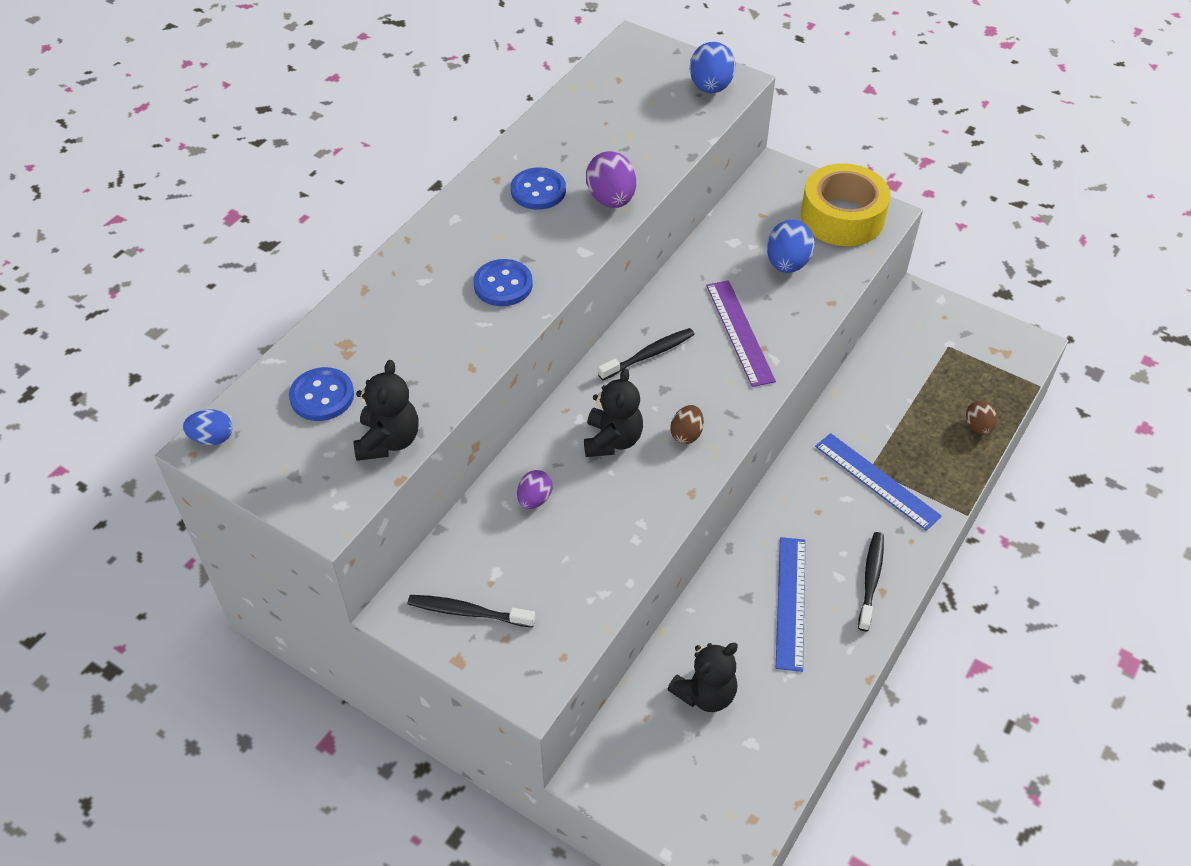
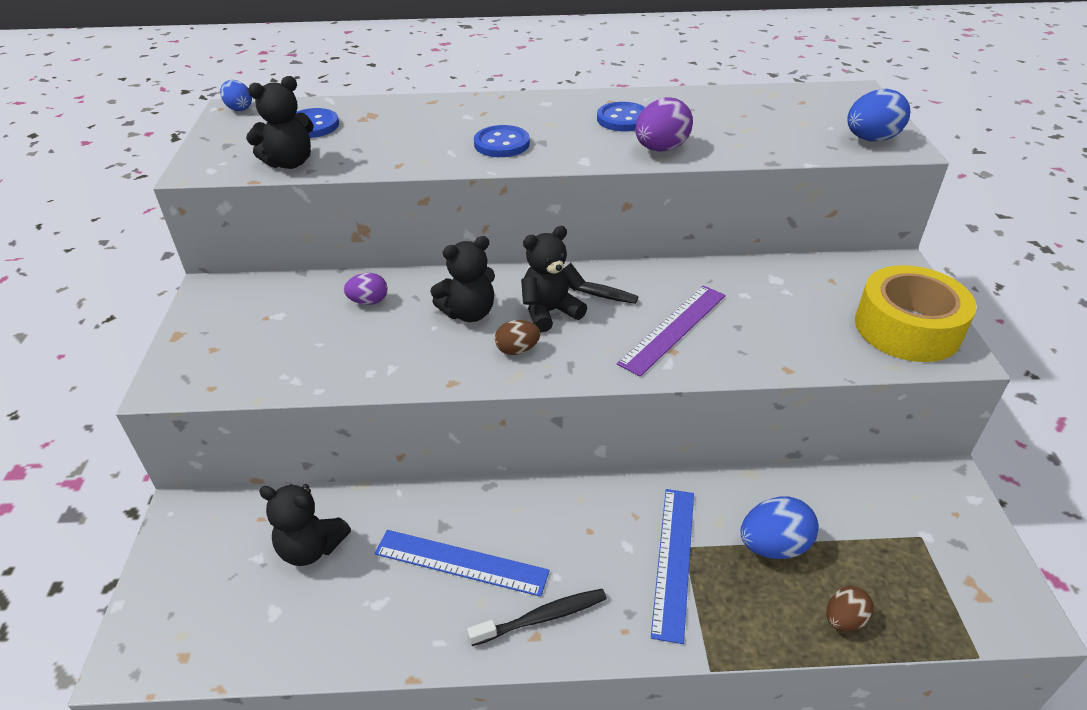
camera: 55 degrees right, 10 degrees down
(468, 612) = (228, 319): black toothbrush -> none
(656, 390) = (550, 312): none -> black teddy bear
(787, 264) = (795, 320): blue egg -> blue egg (773, 546)
(790, 602) = (461, 562): blue ruler -> blue ruler turned 45 degrees clockwise

